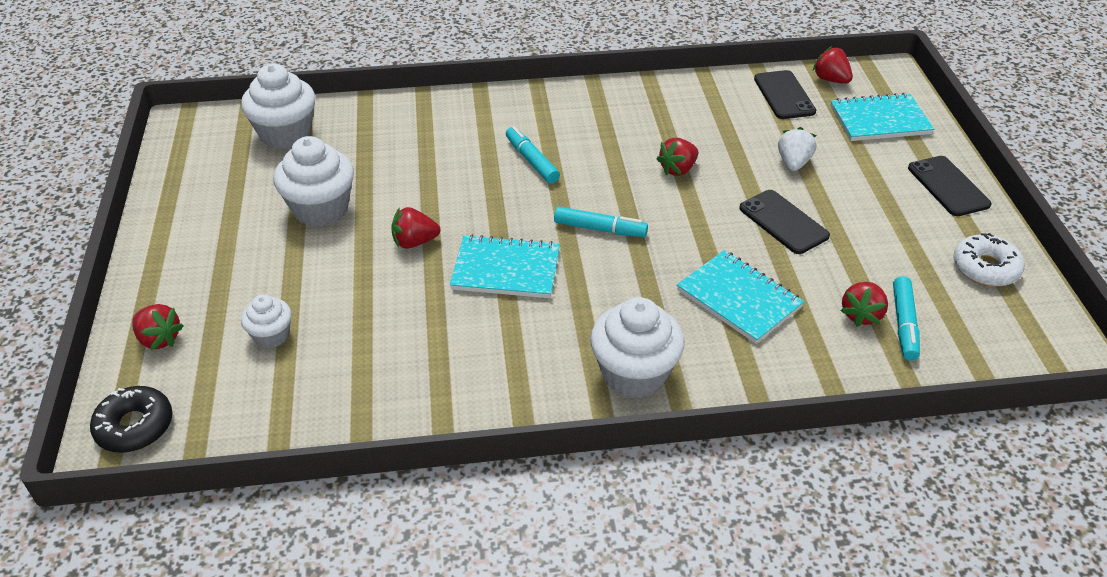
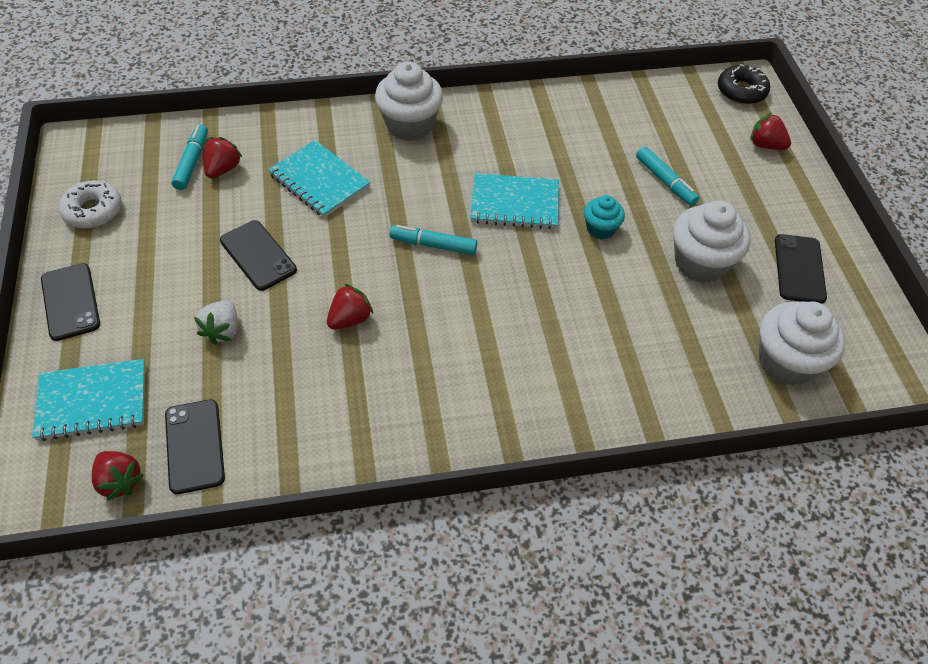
camera: 175 degrees right, 10 degrees up
(220, 202) = (799, 269): none -> black phone
(271, 335) = (684, 148): white cupcake -> none
(414, 242) = (600, 229): red strawberry -> turquoise cupcake
(531, 161) = (506, 328): turquoise marker -> turquoise marker (665, 181)

